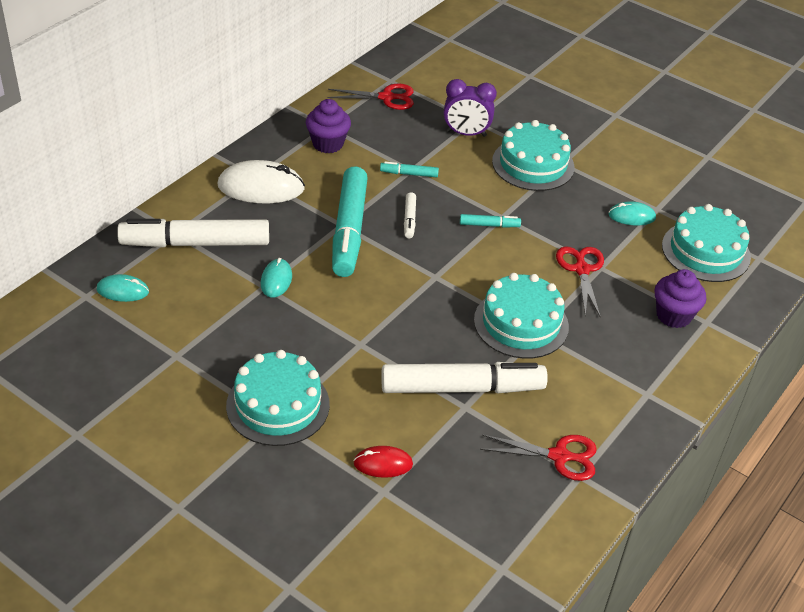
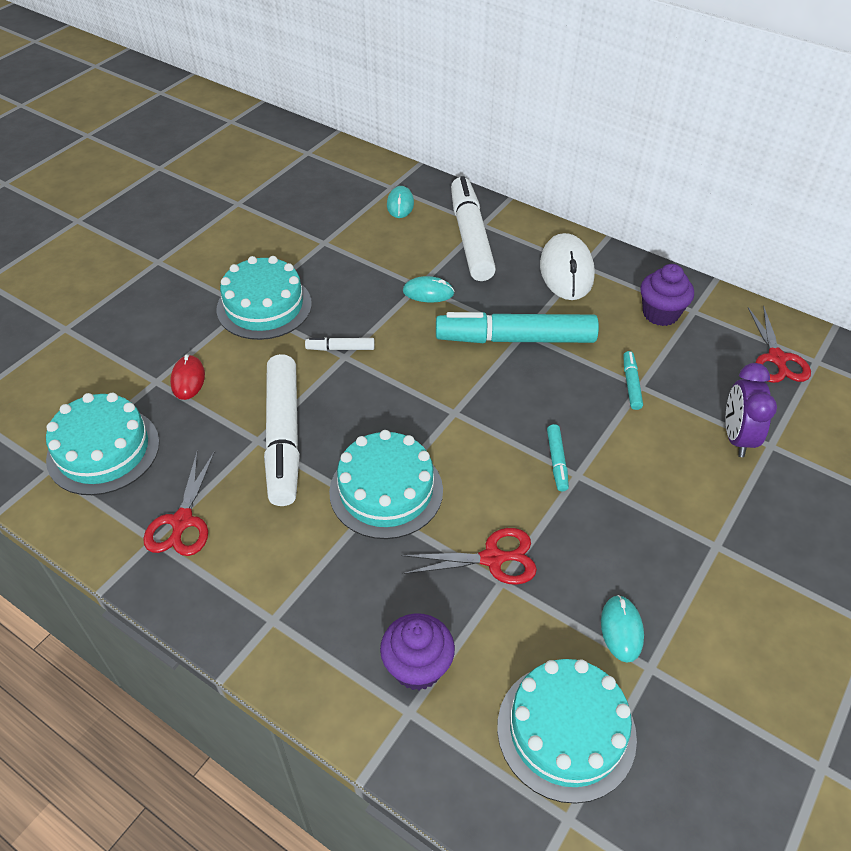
camera: 90 degrees right, 5 degrees up
(409, 219) = (547, 387): white marker -> white marker (341, 348)
(533, 164) = (699, 510): turquoise cake -> turquoise cake (103, 450)

